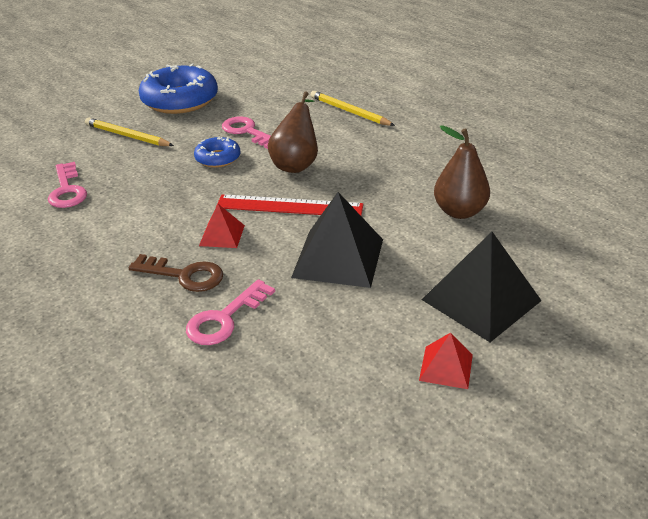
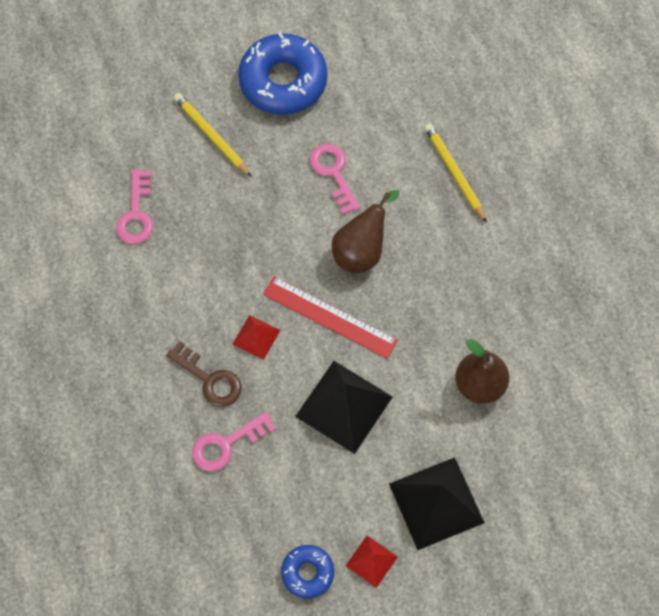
camera: 20 degrees right, 30 degrees up
(218, 158) = (289, 212): blue donut -> blue donut (307, 573)

